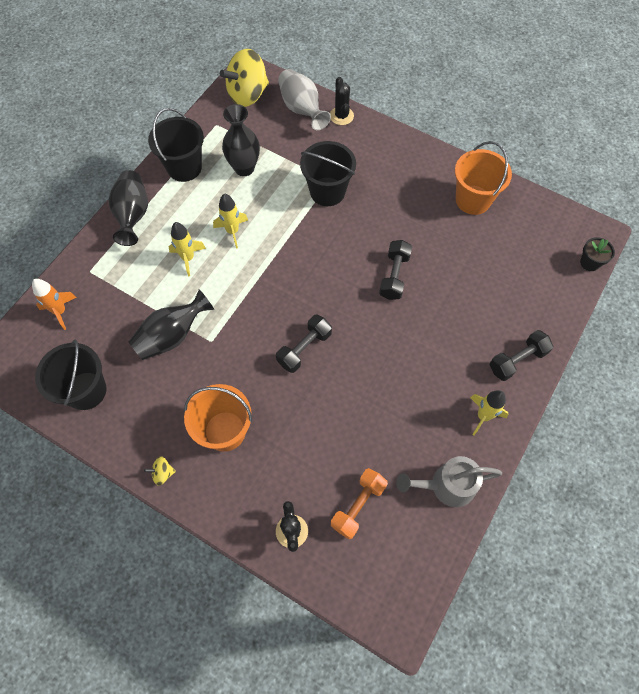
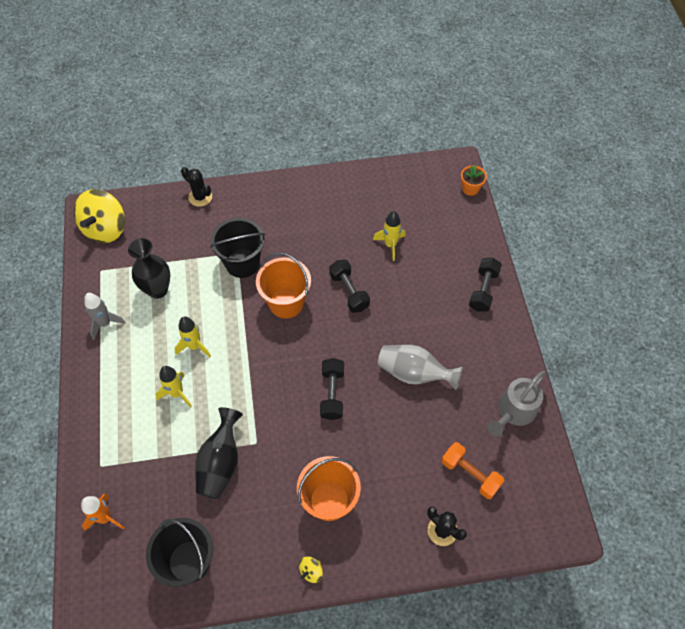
camera: 40 degrees left, 5 degrees down
(133, 215) = (96, 393): black vase -> none
(184, 167) = (105, 323): black bucket -> grey rocket
(302, 109) = (163, 212): grey vase -> grey vase (414, 373)
(358, 506) = (470, 474): orange dumbbell -> orange dumbbell turned 45 degrees counterclockwise
(473, 200) = (355, 197): orange bucket -> orange bucket (286, 303)
(483, 416) = (495, 345): yellow rocket -> yellow rocket (390, 245)
(589, 263) = (470, 189): black flower pot -> orange flower pot

